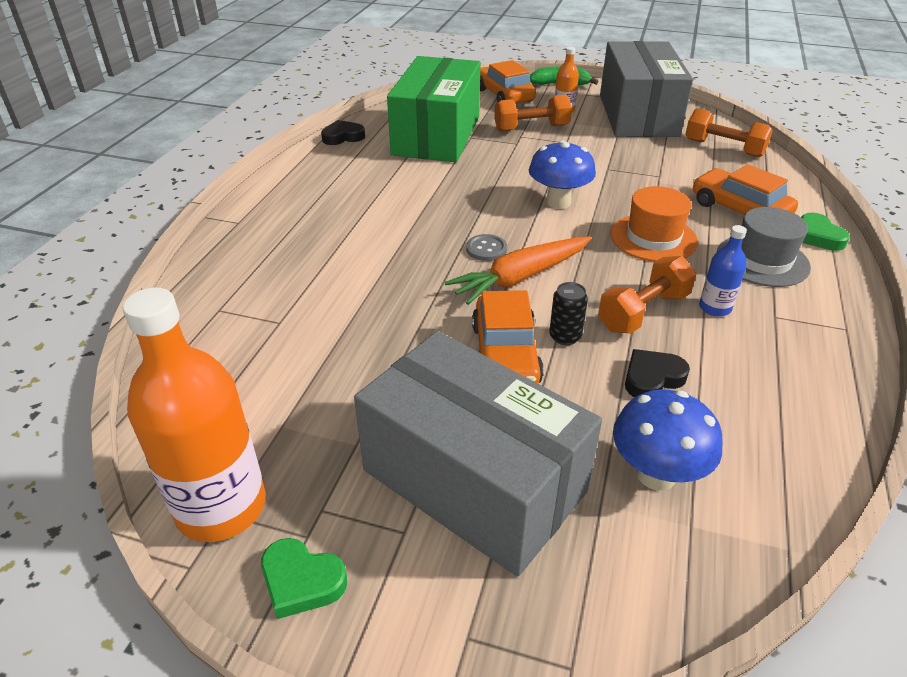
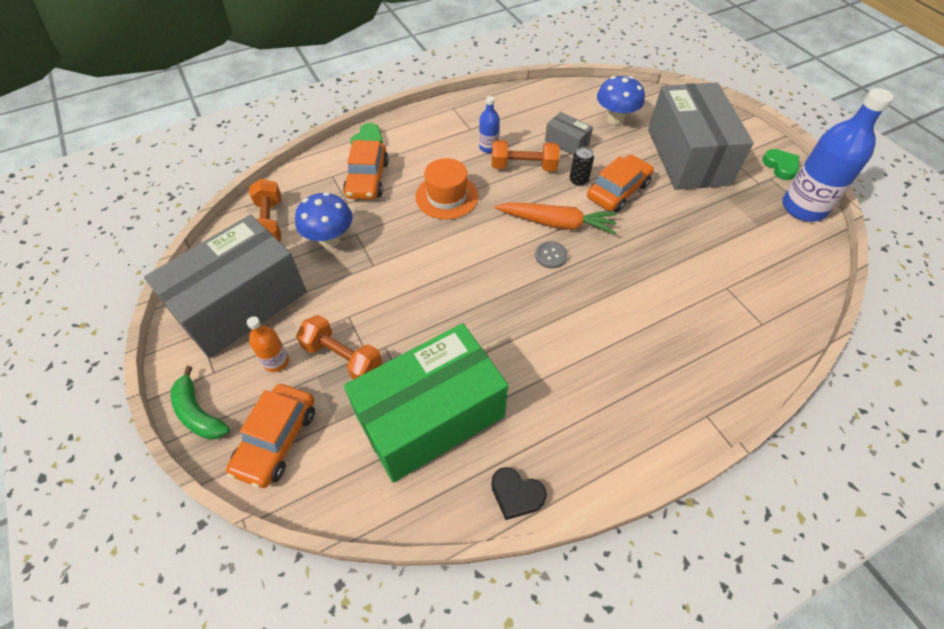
camera: 135 degrees left, 15 degrees up
(221, 507) = (803, 208): orange bottle -> blue bottle
(558, 202) = (454, 260): blue mushroom -> blue mushroom (330, 239)
(652, 378) = (566, 143): black heart -> grey box
(762, 260) = (421, 150): grey hat -> none

